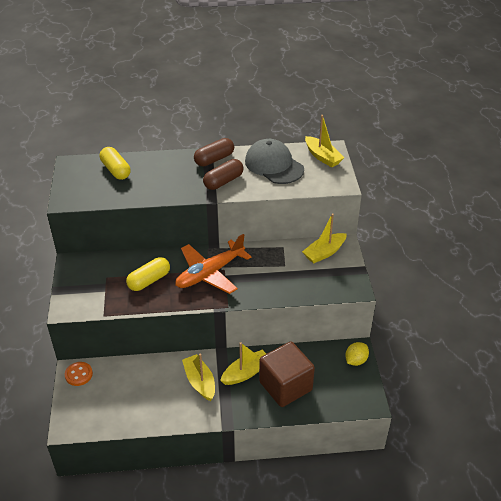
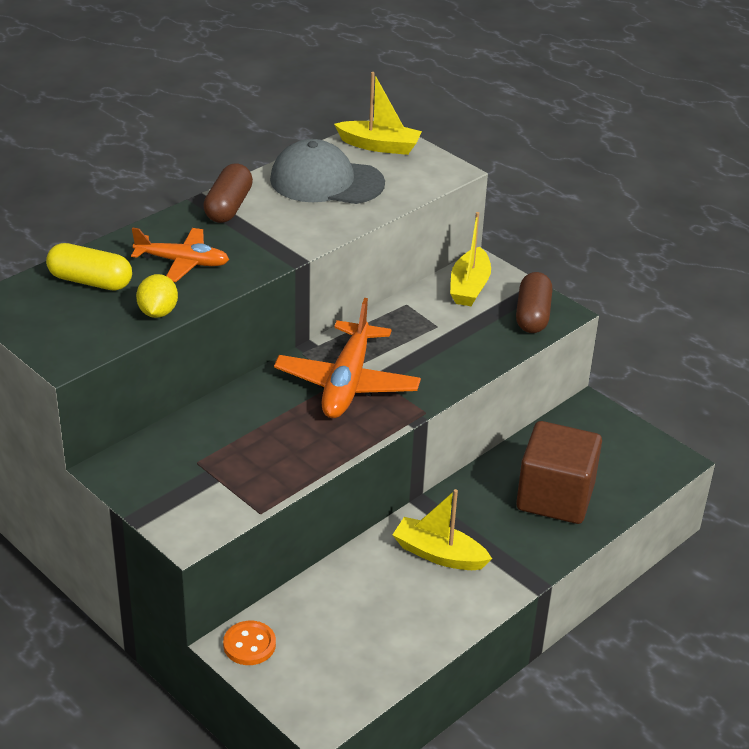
camera: 40 degrees left, 5 degrees down
(149, 280) = (269, 434): yellow capsule -> none
(162, 178) = (183, 262): none -> orange plane
(223, 181) = (282, 230): brown capsule -> brown capsule (532, 315)
(246, 373) = (486, 509): yellow boat -> none
(356, 360) = (604, 421): yellow lemon -> yellow lemon (158, 312)

